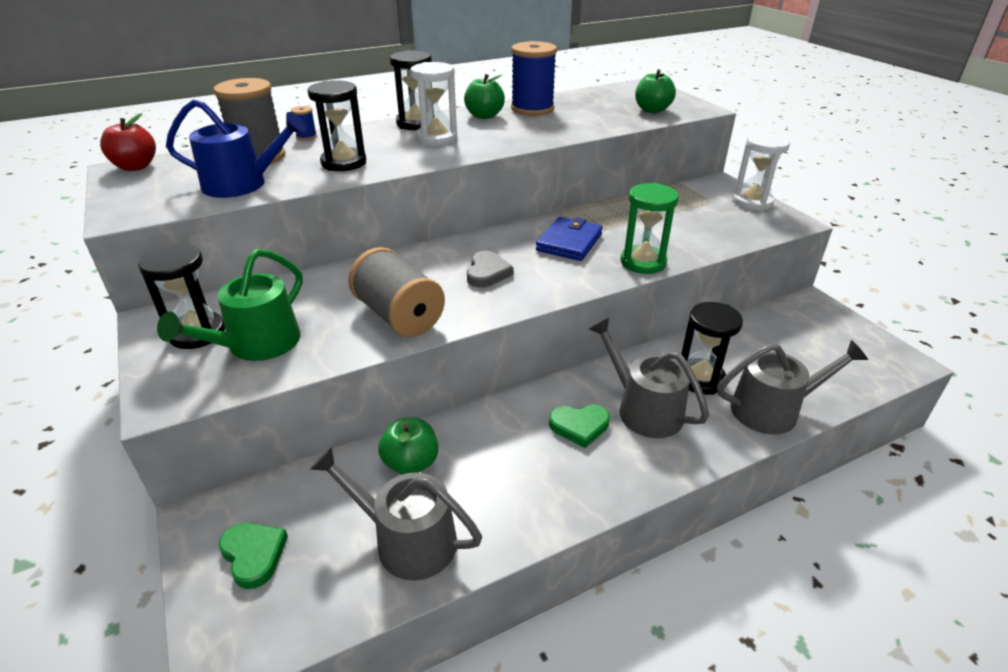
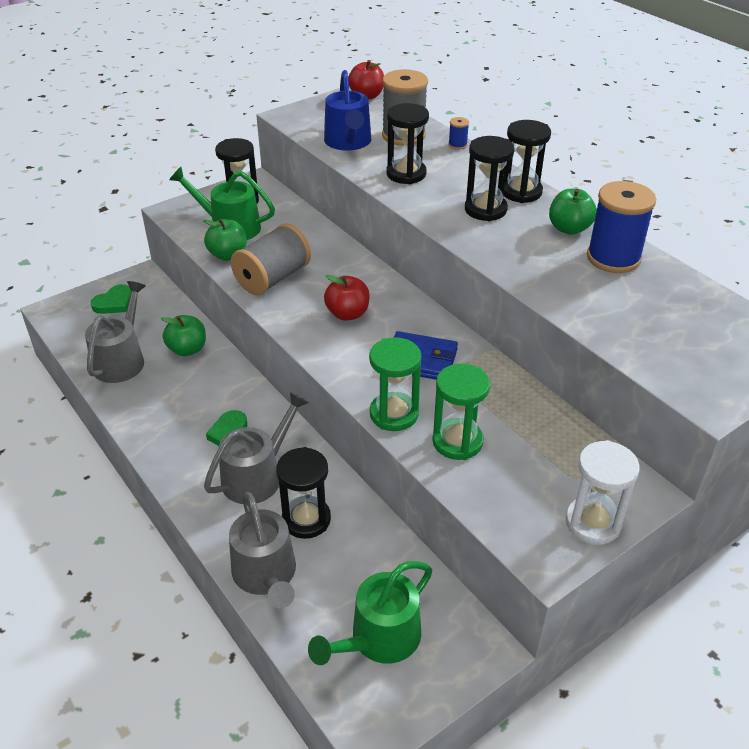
camera: 80 degrees right, 5 degrees up
(436, 138) = (485, 210): white hourglass -> black hourglass
(487, 273) = (347, 314): grey heart -> red apple
(652, 110) = (671, 354): green apple -> green apple (228, 255)
(676, 238) = (457, 441): none -> green hourglass
(821, 349) = (379, 638): none -> green watering can

